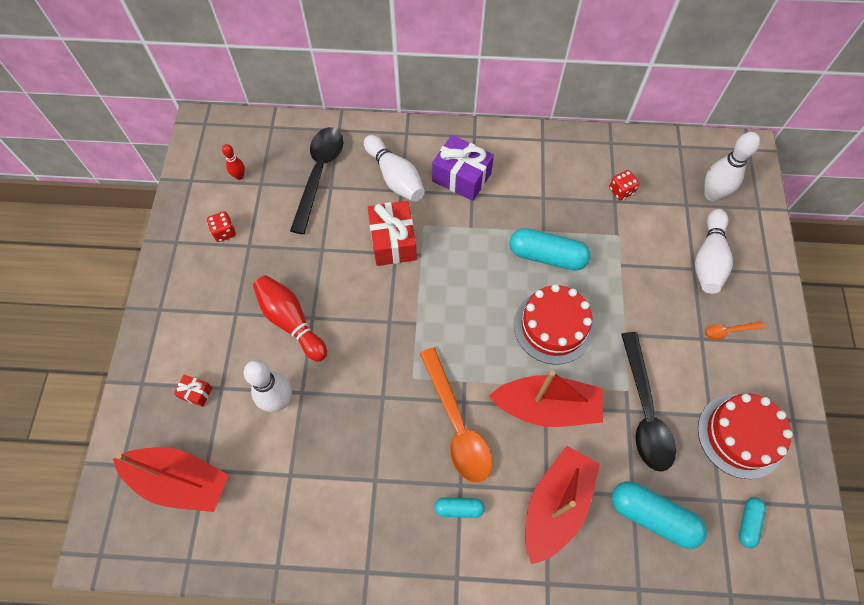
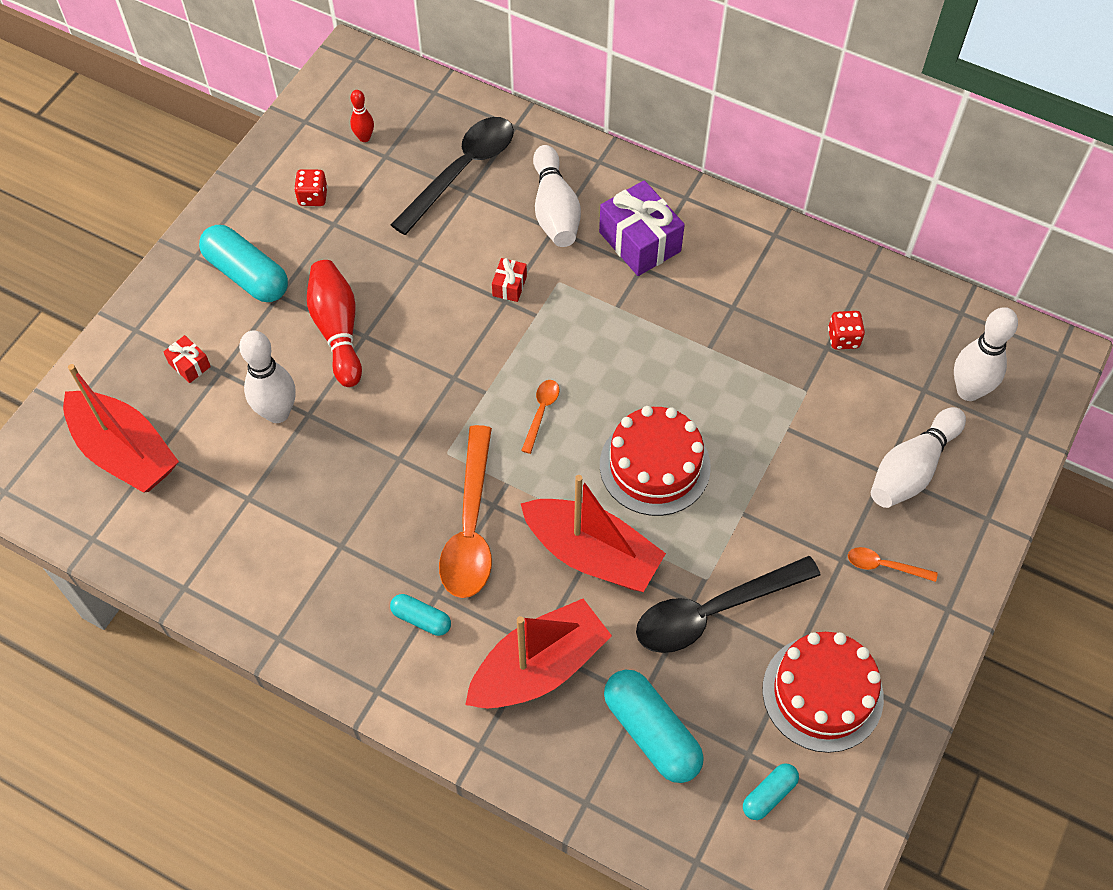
camera: 25 degrees right, 5 degrees down
(393, 241) = (509, 286): red gift -> red gift, size x0.48
(460, 321) = (541, 412): none -> orange spoon
(547, 256) = (696, 379): turquoise capsule -> turquoise capsule (247, 275)
(644, 411) = (714, 611): black spoon -> black spoon turned 45 degrees clockwise

